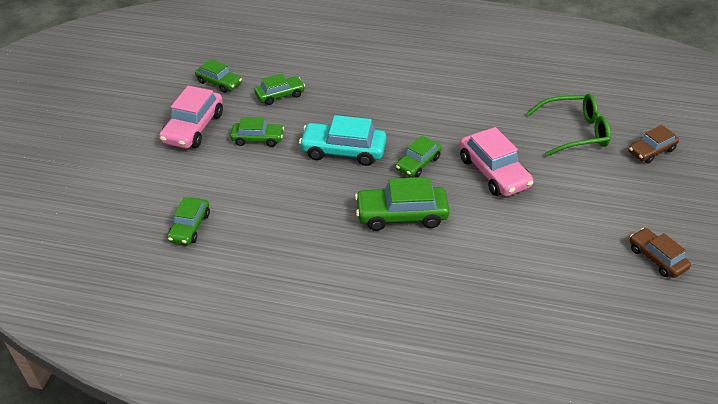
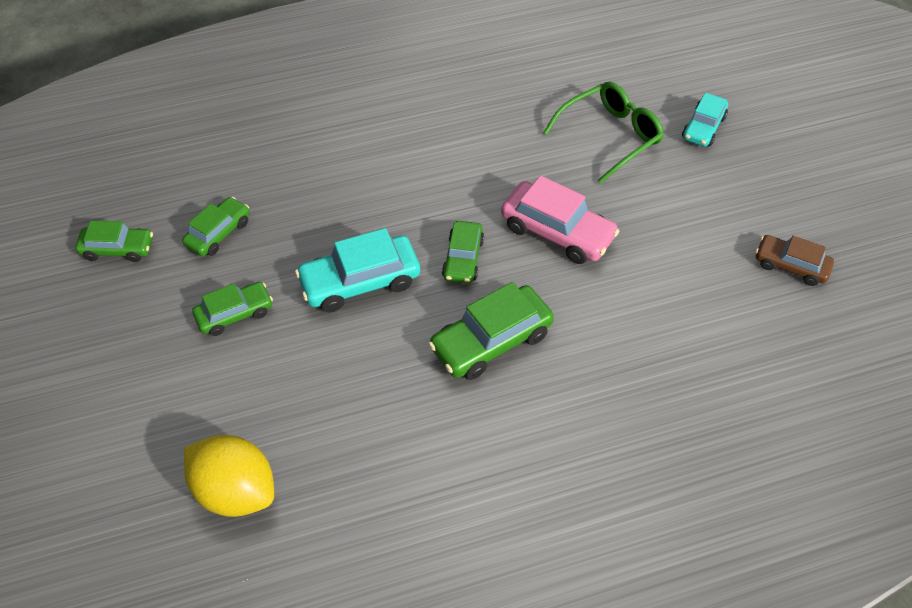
camera: 30 degrees left, 10 degrees up
(190, 227) = (236, 491): green car -> yellow lemon
(194, 128) = (132, 336): pink car -> none
(651, 151) = (703, 128): brown car -> turquoise car

